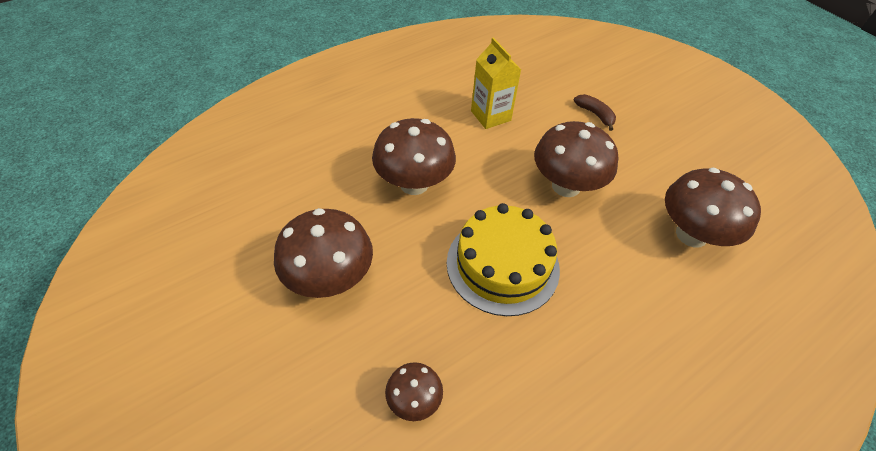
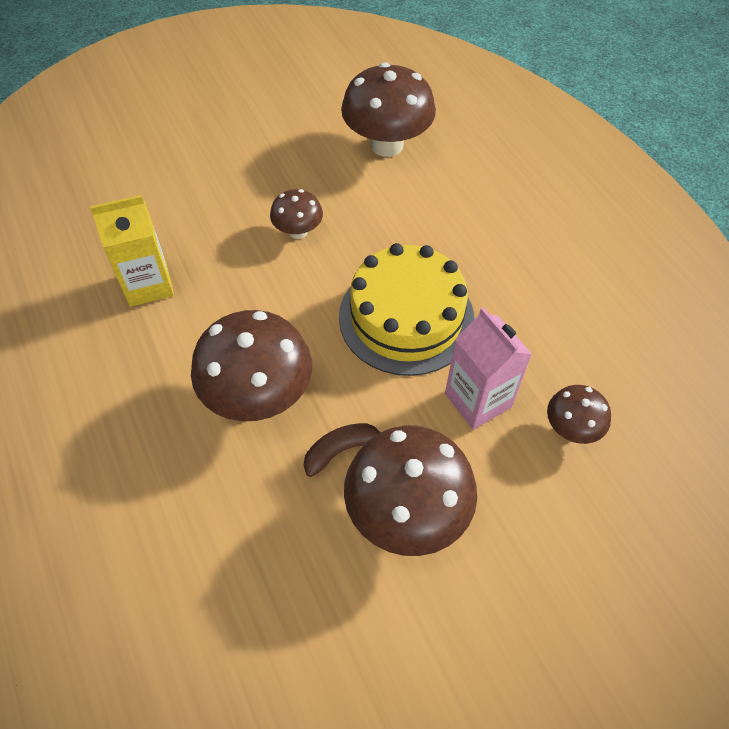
camera: 80 degrees left, 5 degrees up
(432, 322) = (478, 400): none -> pink carton
(566, 186) = (298, 231): brown mushroom -> brown mushroom, size x0.53
(595, 114) = (182, 173): brown banana -> brown banana (341, 450)

